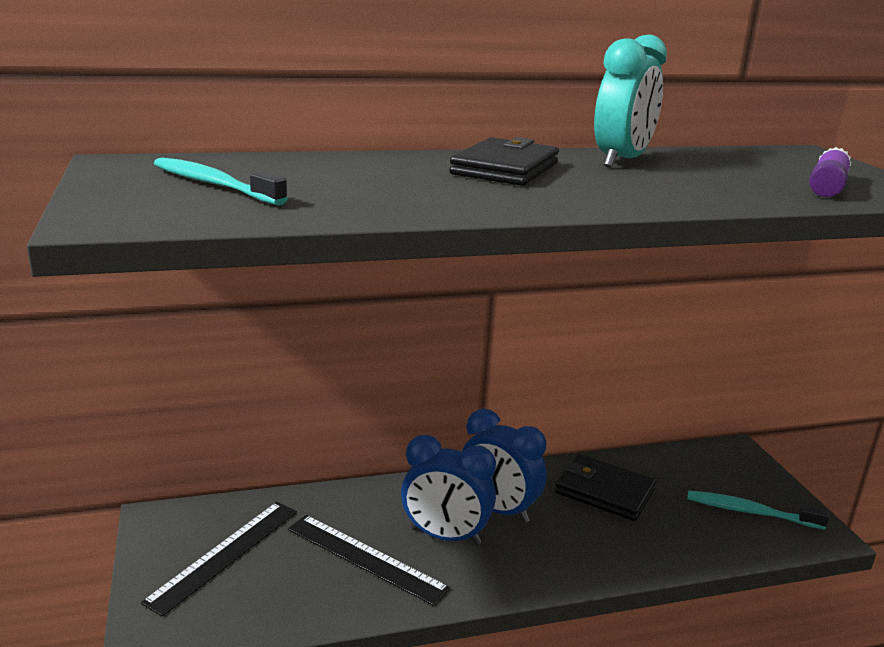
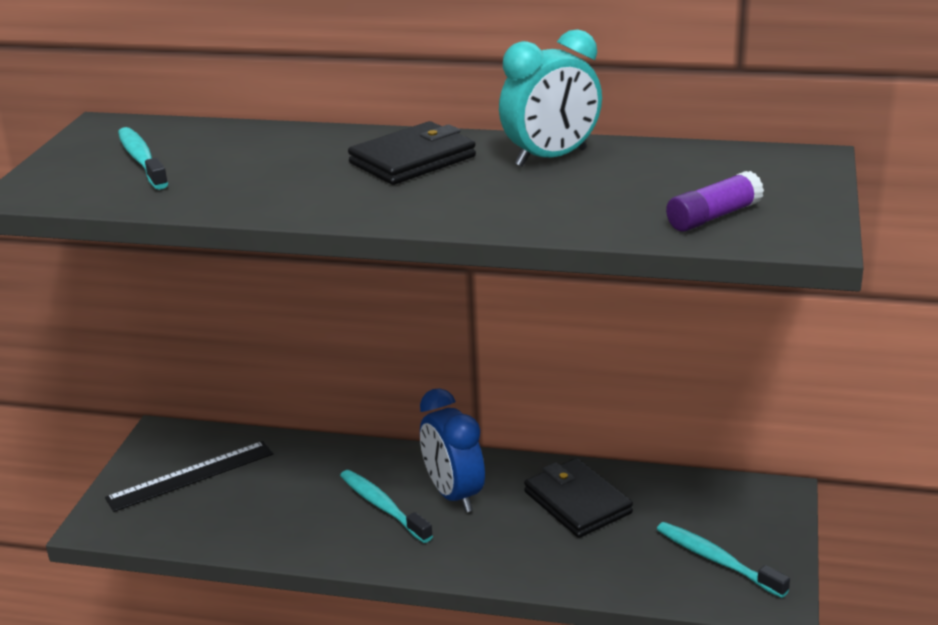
camera: 30 degrees right, 5 degrees up
(365, 558) = (298, 507): black ruler -> none
(445, 536) = (382, 506): blue clock -> turquoise toothbrush

